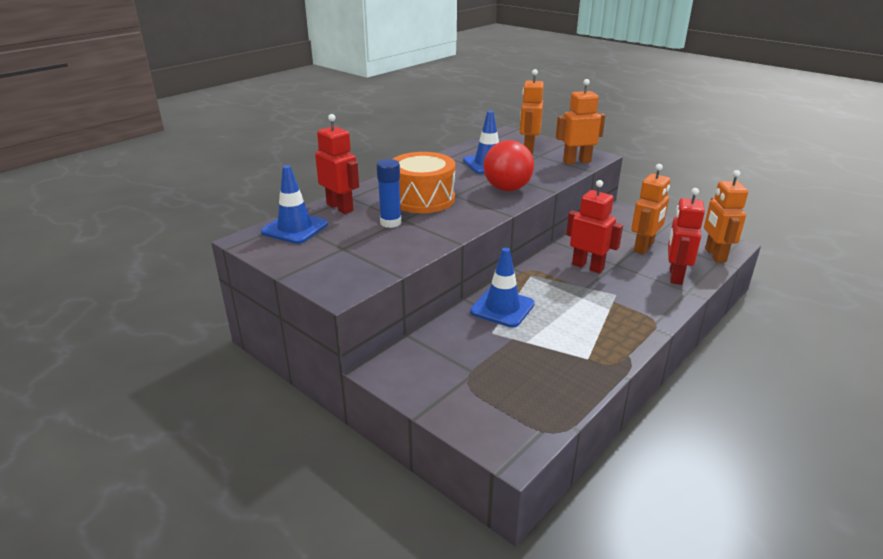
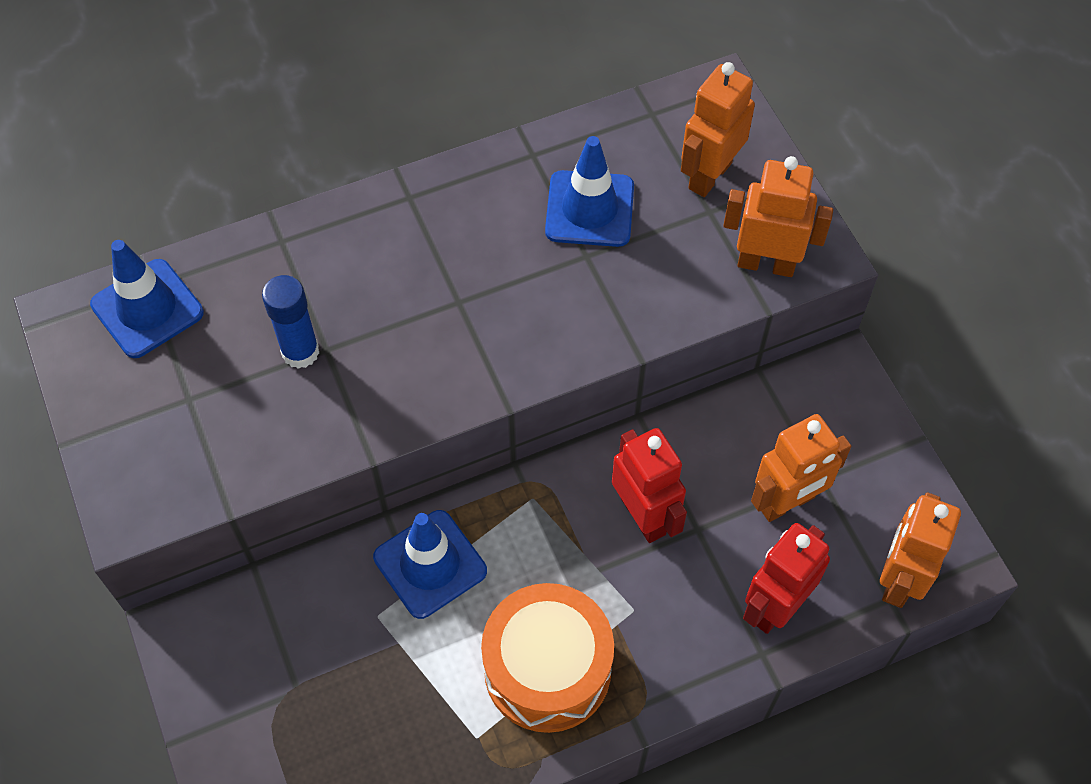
camera: 25 degrees right, 30 degrees up
(340, 207) = (248, 269): red robot -> none
(422, 199) = (396, 294): orange drum -> orange drum (547, 669)
(507, 189) = (562, 316): red ball -> none

